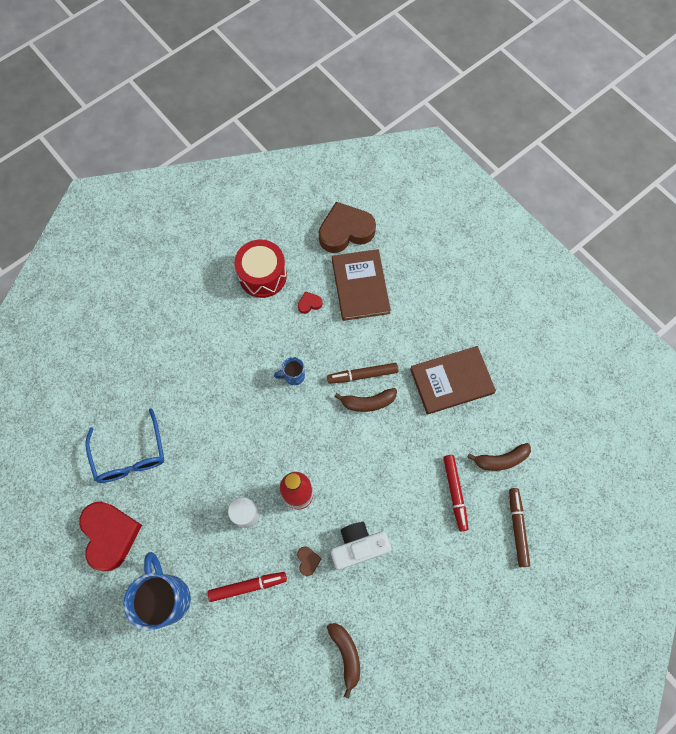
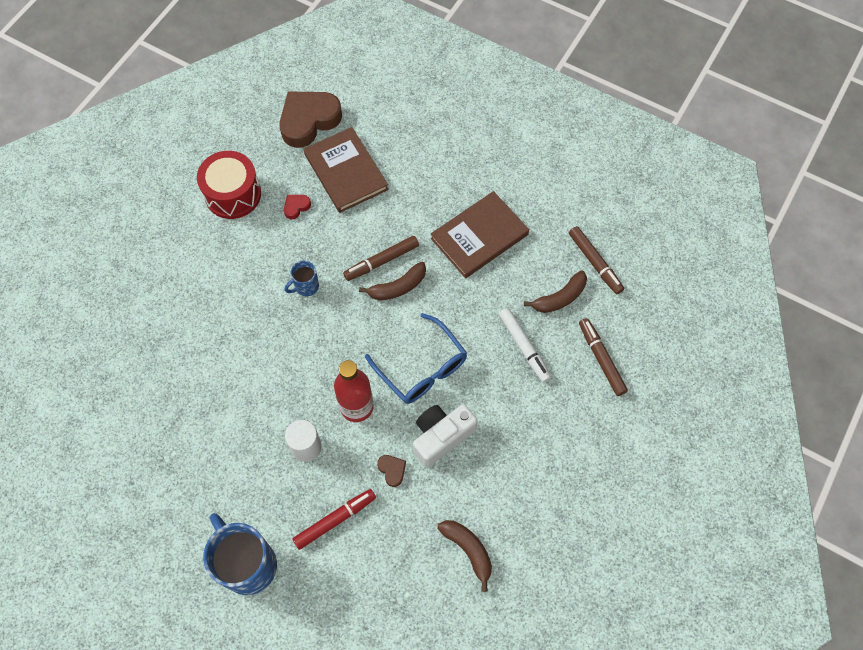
camera: 20 degrees left, 5 degrees down
(110, 535) = (158, 522): red heart -> none
(130, 455) = (150, 430): blue glasses -> blue glasses (422, 368)
(455, 493) = (524, 347): red marker -> white marker
(542, 439) = (595, 263): none -> brown marker

